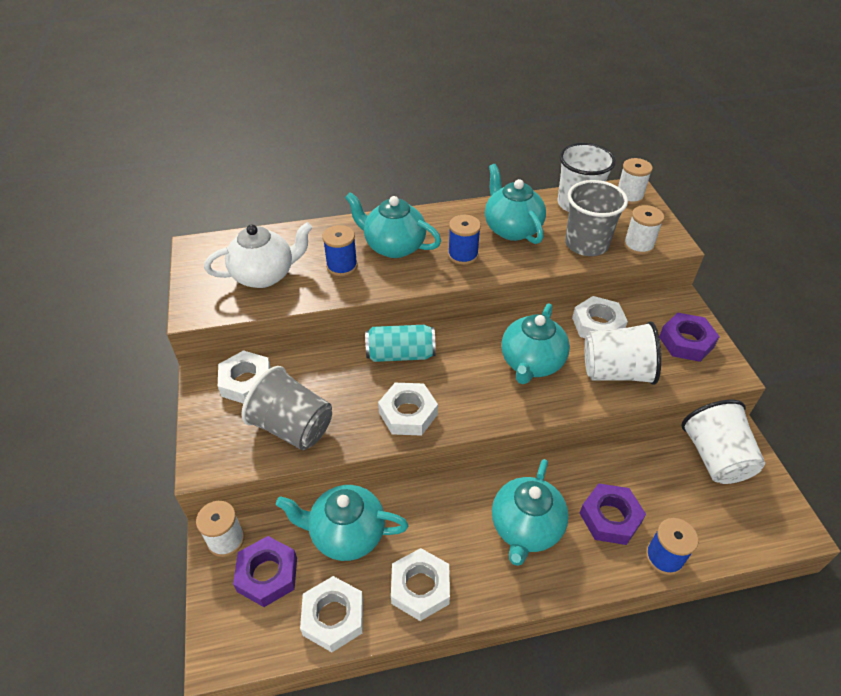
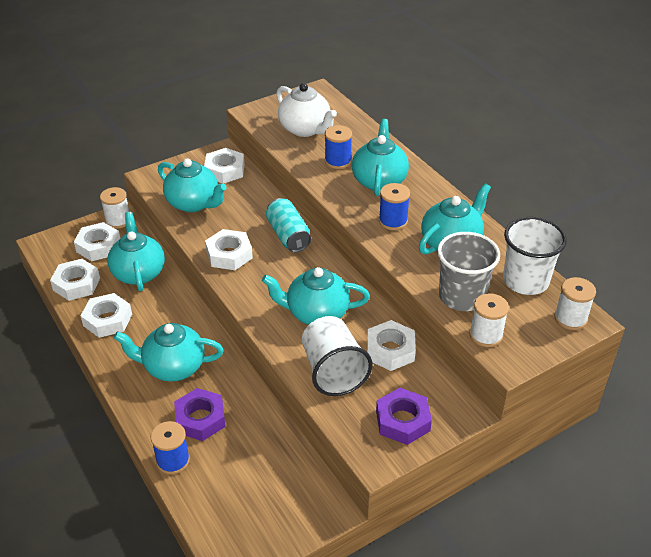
camera: 70 degrees right, 5 degrees down
(267, 574) = (98, 246): purple nut -> white nut
(293, 427) = (193, 203): grey cup -> turquoise teapot
(715, 458) = (296, 491): white cup -> none

